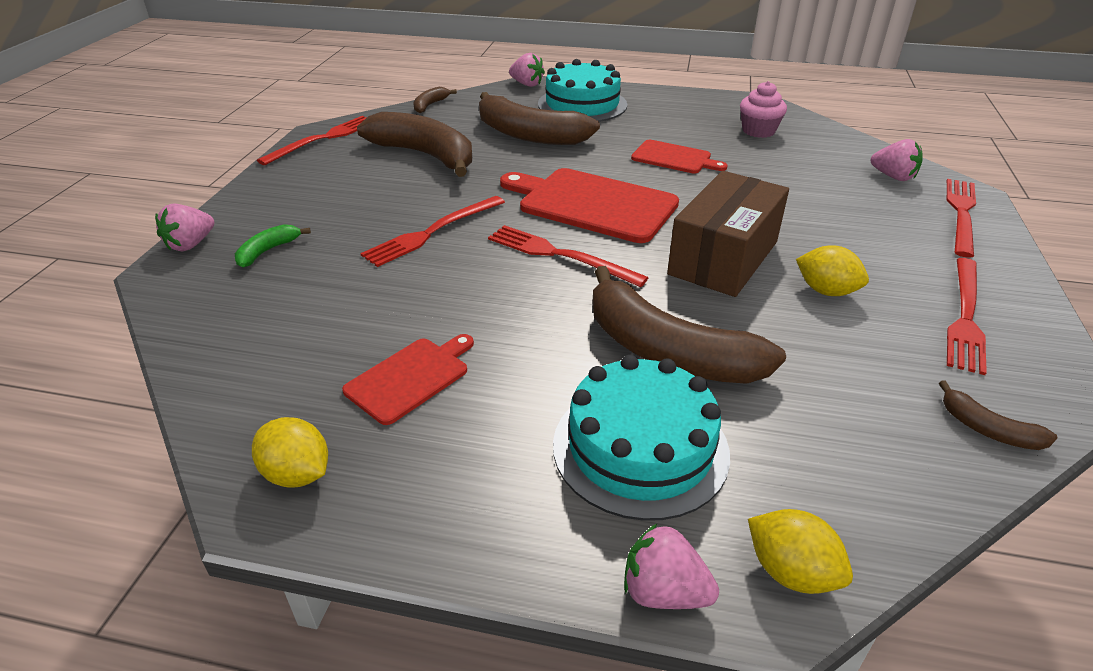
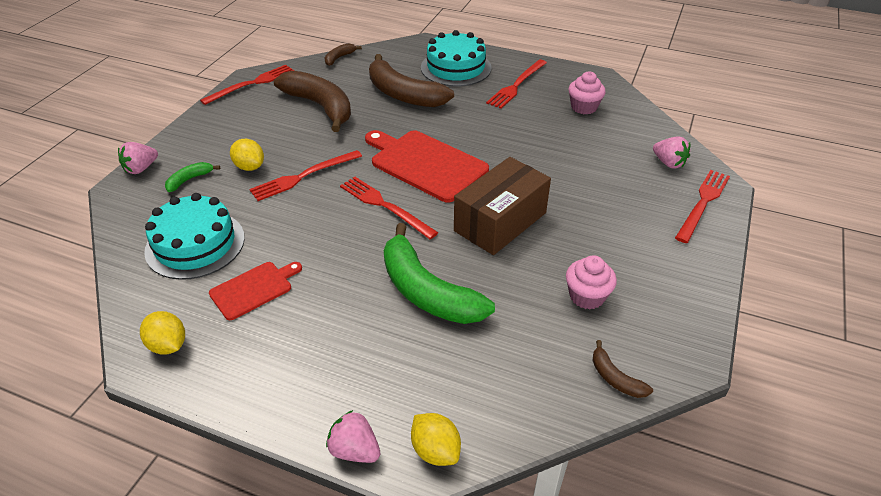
camera: 10 degrees right, 5 degrees up
(527, 84) = (420, 43): pink strawberry -> none
(640, 448) = (379, 358): turquoise cake -> turquoise cake (195, 244)
(667, 351) = (427, 291): brown banana -> green banana
(674, 158) = (505, 127): red cutting board -> none
(826, 291) = (561, 258): yellow lemon -> yellow lemon (249, 167)
(886, 332) = (587, 296): none -> pink cupcake
(965, 316) = (652, 291): red fork -> red fork (517, 85)

